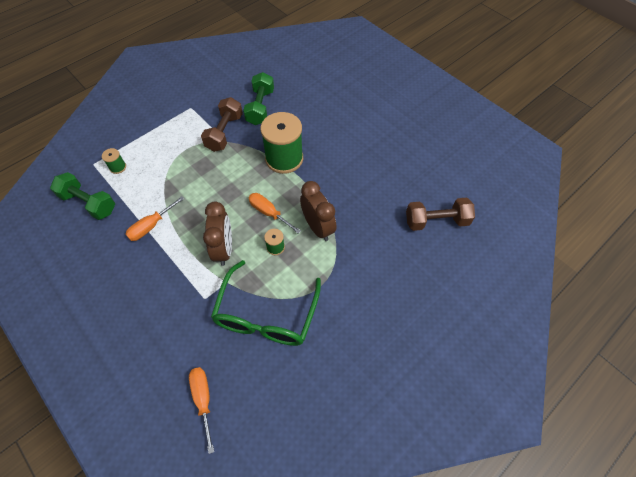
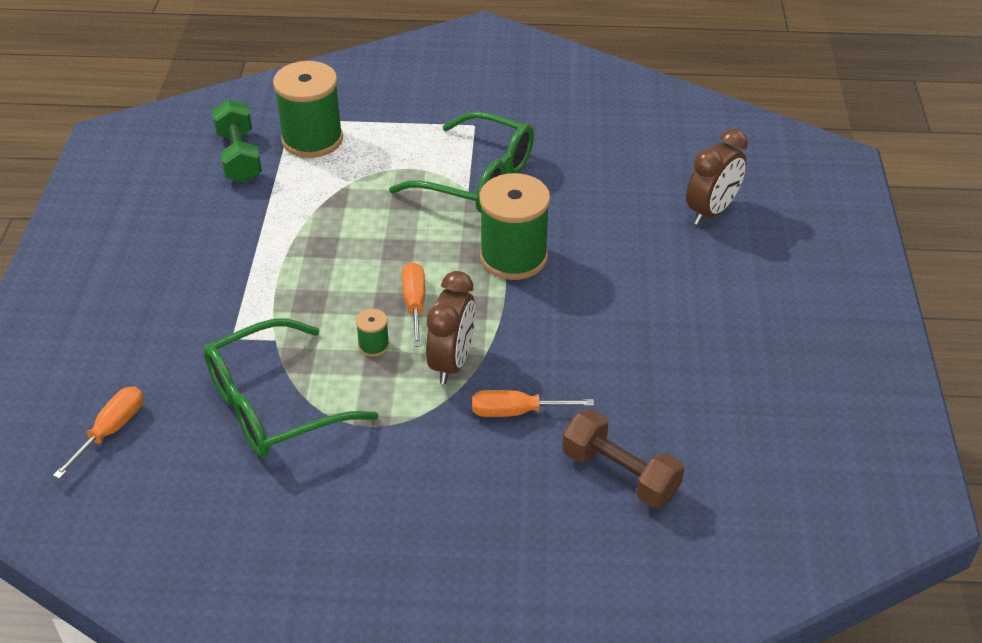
camera: 45 degrees right, 15 degrees down
(118, 167) = (312, 139): green spool -> green spool, size x2.34
(151, 226) = (271, 224): orange screwdriver -> orange screwdriver (516, 412)
(224, 132) = (478, 179): brown dumbbell -> green glasses
(224, 249) = (315, 304): brown clock -> brown clock (711, 211)
(260, 107) = (562, 178): green dumbbell -> none

